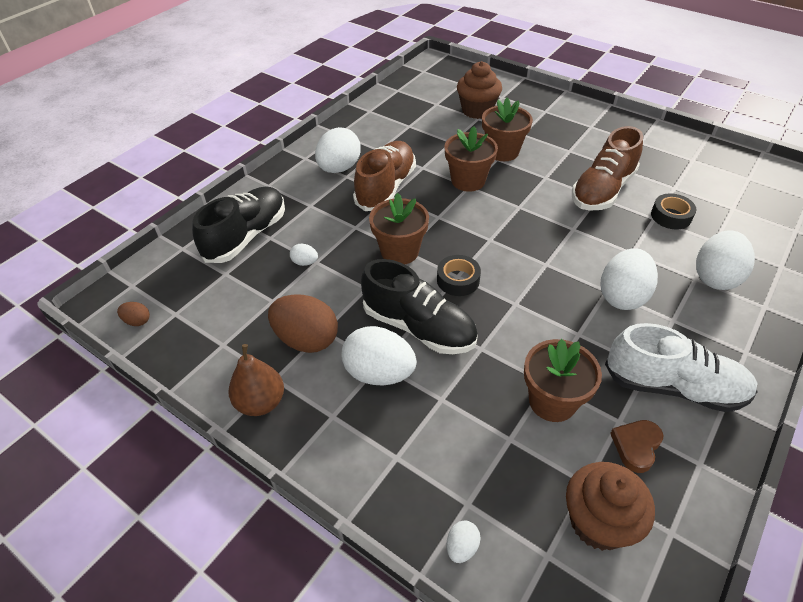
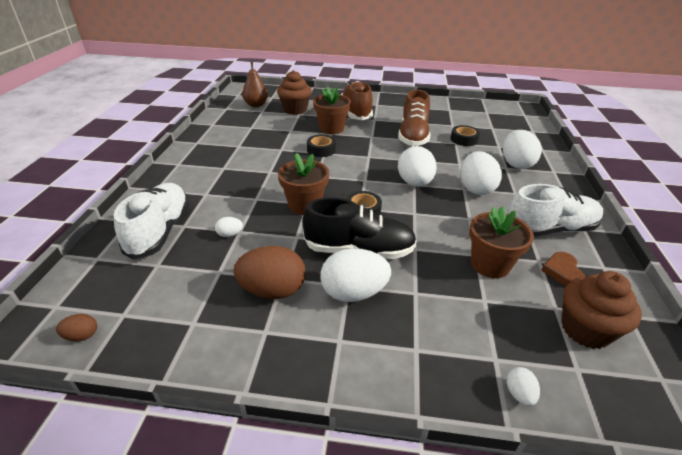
camera: 30 degrees left, 10 degrees down
(246, 236) = (160, 231): black shoe -> white shoe
(261, 402) = (265, 356): brown pear -> brown pear (256, 105)
(339, 168) = (213, 164): white egg -> white egg (414, 183)
(386, 187) = (262, 168): brown shoe -> brown shoe (356, 112)
(468, 181) = (321, 150): brown flower pot -> black tape

